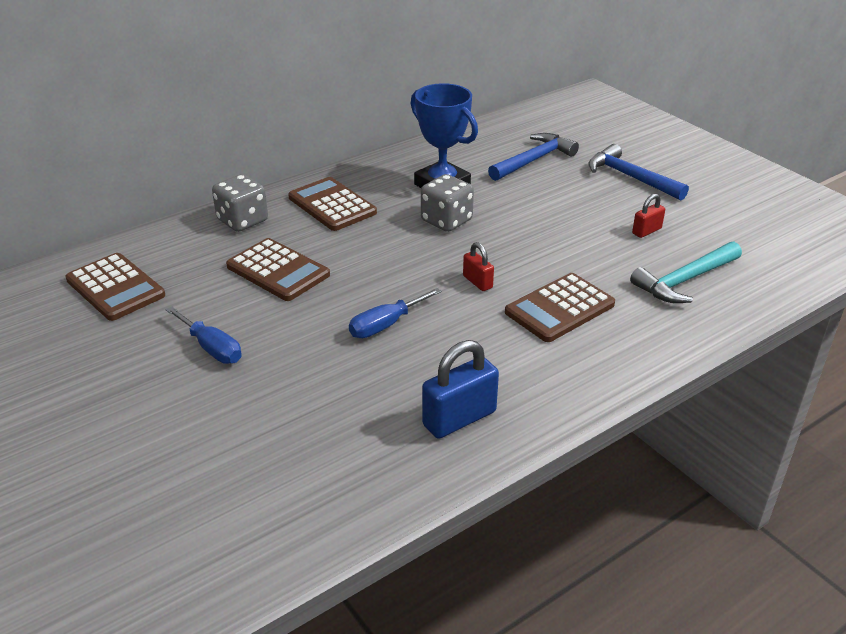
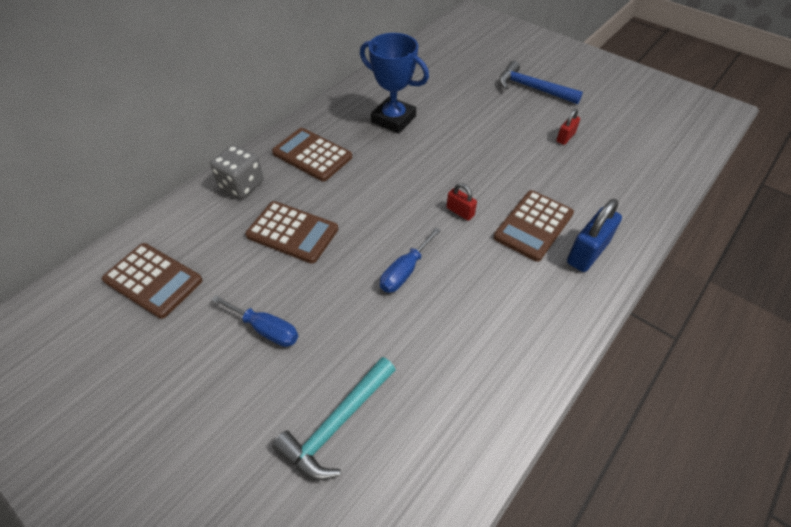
camera: 15 degrees left, 15 degrees up
(446, 221) = (411, 154): grey dice -> none
(459, 418) = (502, 356): blue padlock -> blue padlock (587, 253)
(533, 160) = (454, 83): blue hammer -> none
(685, 280) = (612, 179): turquoise hammer -> turquoise hammer (337, 424)

